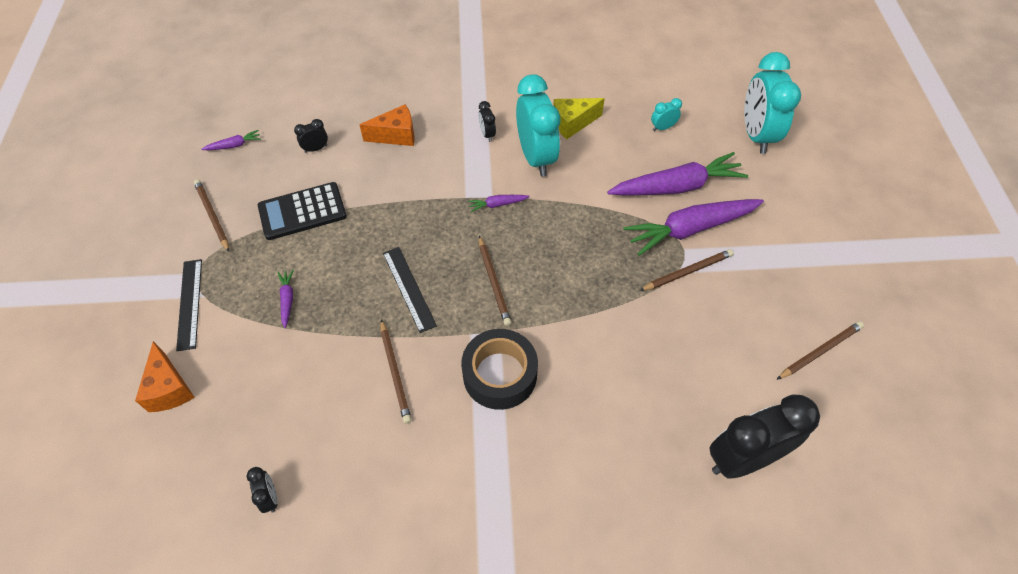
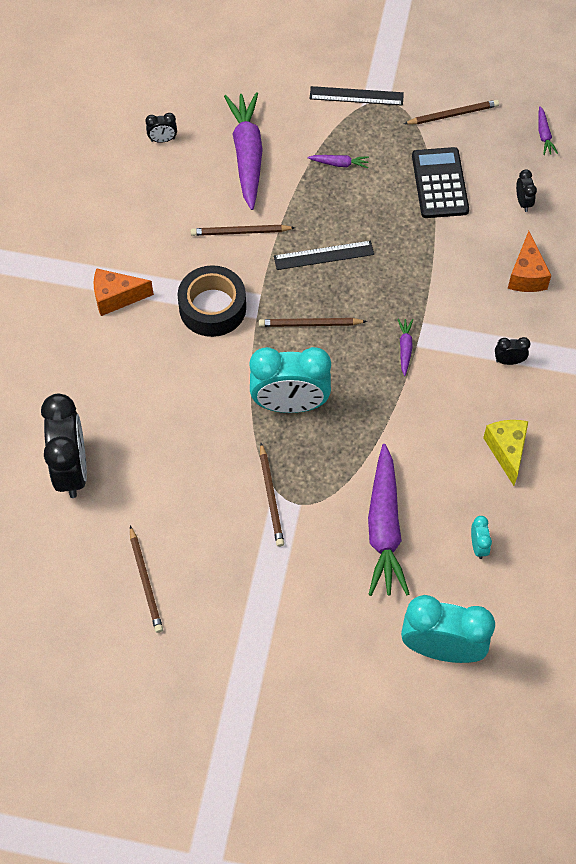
camera: 105 degrees right, 5 degrees up
(169, 388) = (277, 82): orange cheese -> orange cheese (116, 297)
(536, 157) = (462, 400): turquoise clock -> turquoise clock (290, 404)
(690, 229) = (323, 520): purple carrot -> purple carrot (247, 155)

